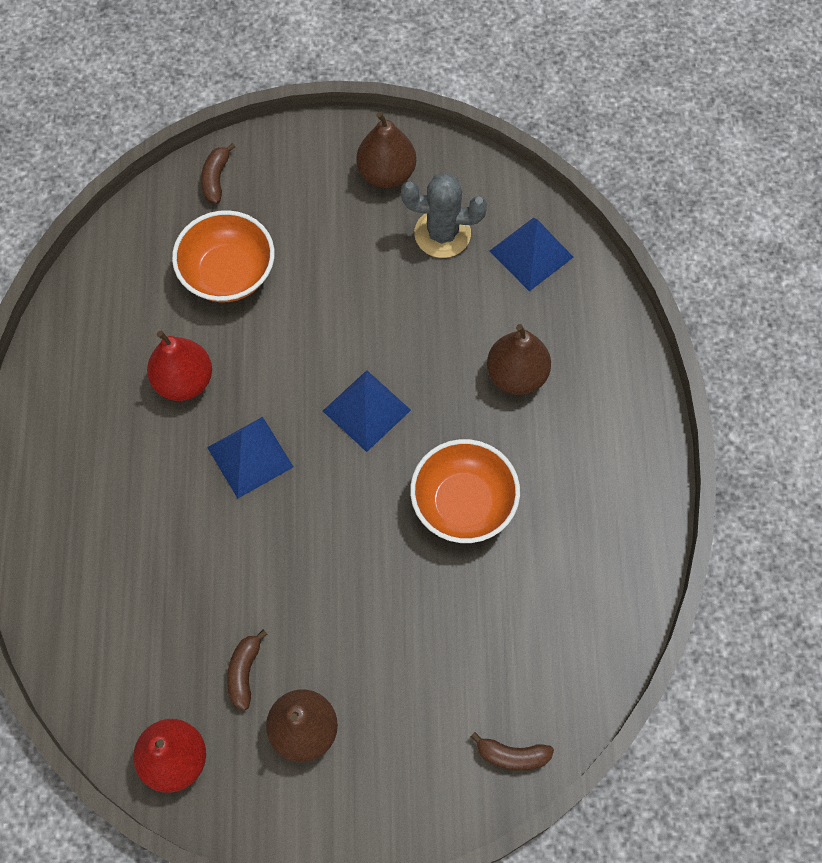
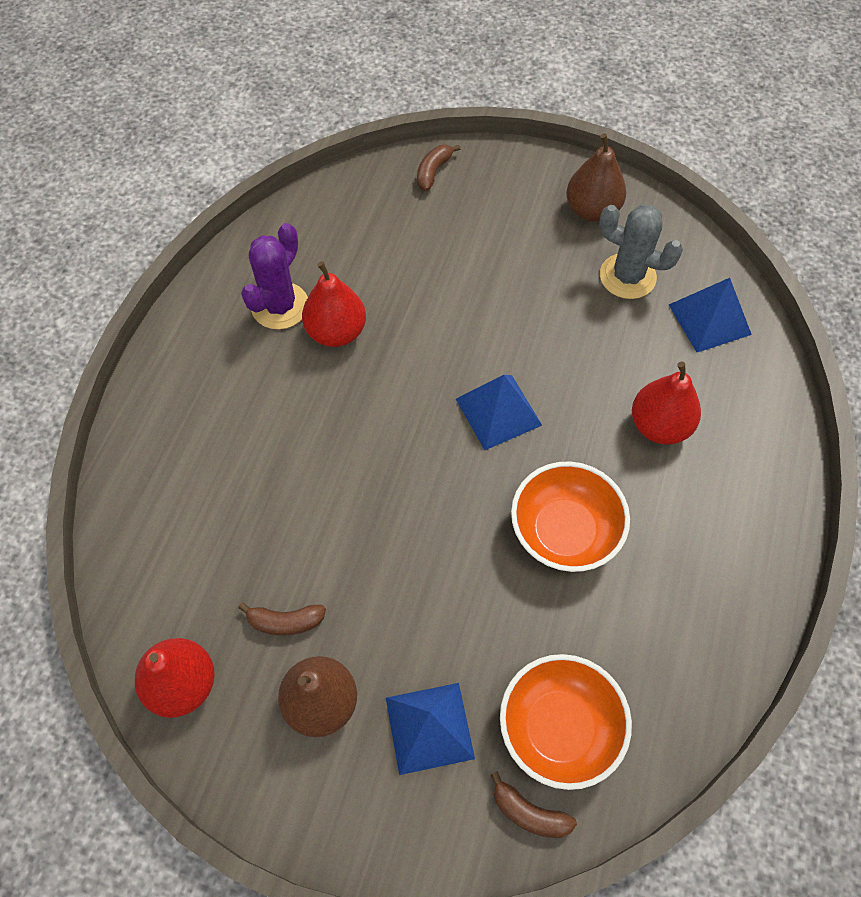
camera: 20 degrees right, 5 degrees down
(118, 372) = (280, 306): none -> purple cactus
(228, 273) = (413, 252): orange bowl -> orange bowl (559, 728)
(244, 672) = (285, 621): brown banana -> brown banana turned 120 degrees counterclockwise
(250, 457) = (371, 419): blue pyramid -> blue pyramid (429, 728)
(516, 375) = (659, 425): brown pear -> red pear

